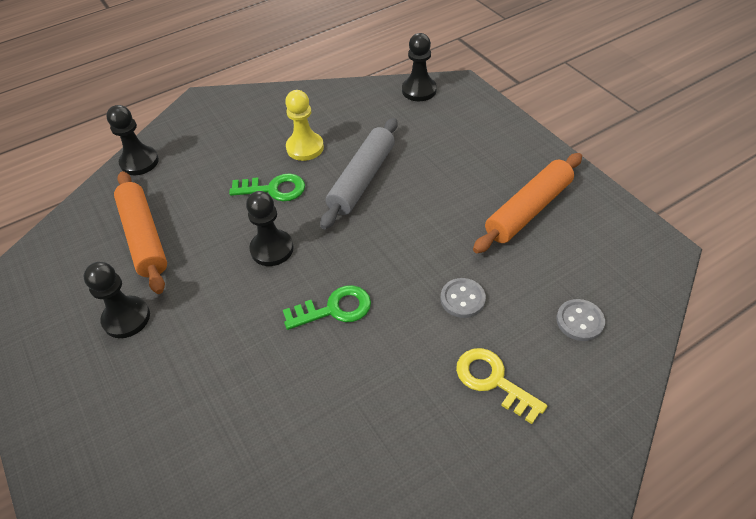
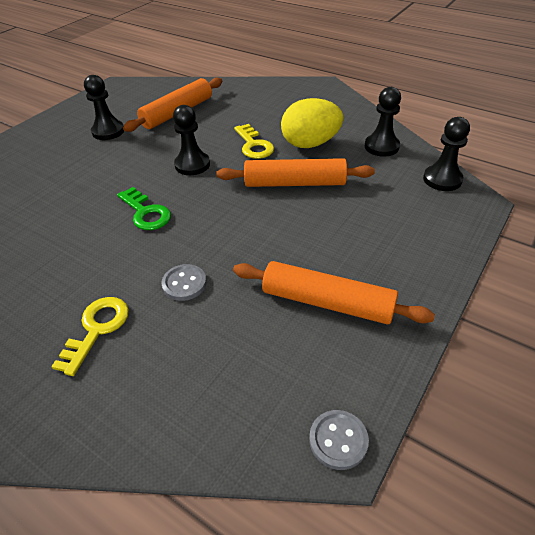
camera: 65 degrees right, 5 degrees down
(139, 162) = (244, 86): black pawn -> black pawn (381, 147)
(274, 189) = (254, 145): green key -> yellow key
(305, 148) = (310, 144): yellow pawn -> yellow egg
(362, 179) = (294, 183): grey rolling pin -> orange rolling pin
(579, 321) = (189, 382): grey button -> grey button (338, 440)

